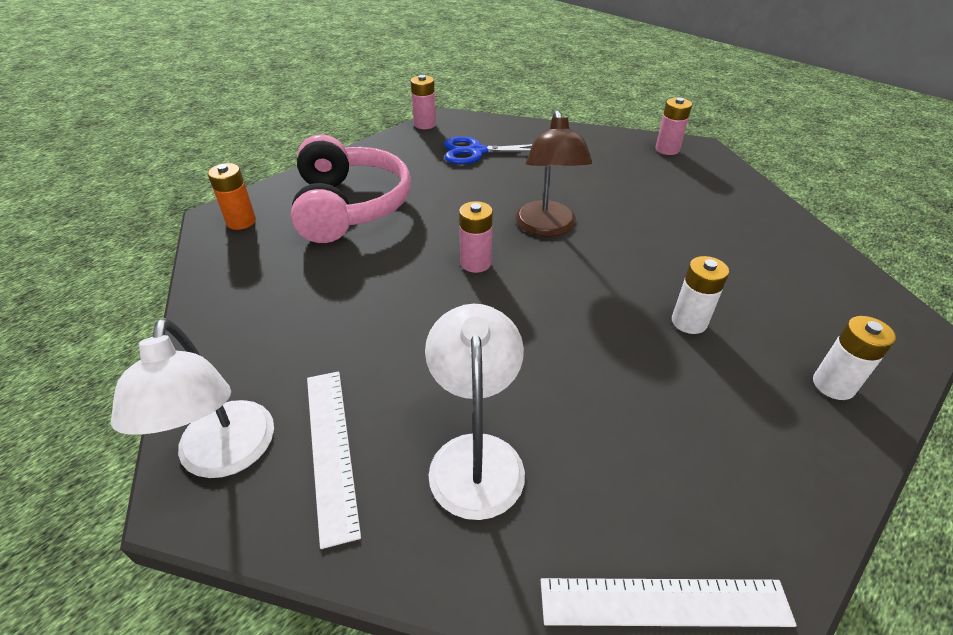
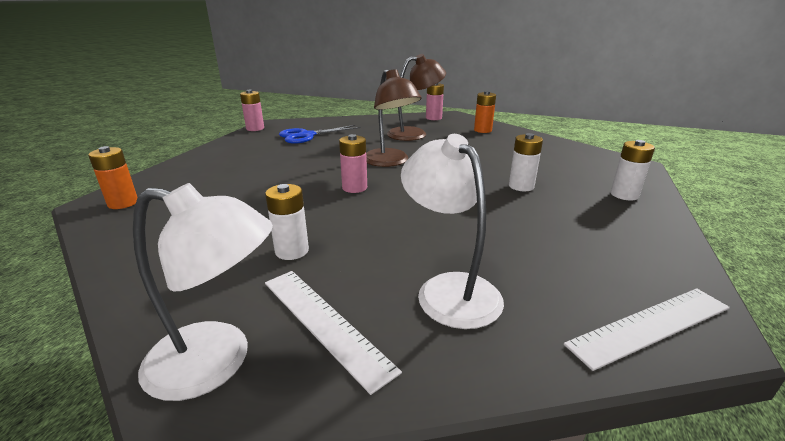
camera: 25 degrees left, 15 degrees down
(225, 456) = (217, 361): white lamp -> white lamp turned 45 degrees counterclockwise
(349, 206) = (224, 177): pink headphones -> none
(355, 342) = (292, 251): none -> white battery
(616, 178) = (414, 133): none -> brown lamp
(721, 192) = (482, 130): none -> orange battery

